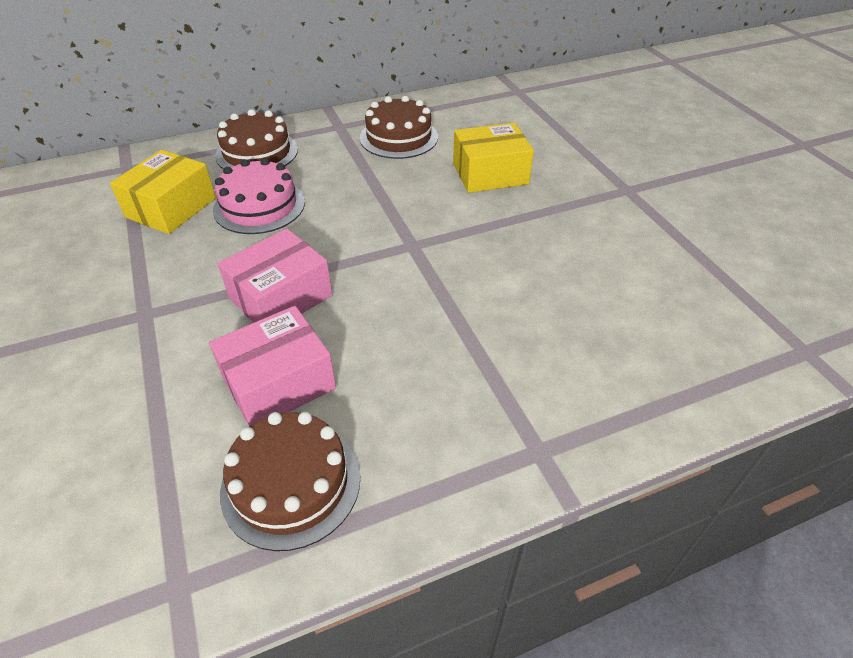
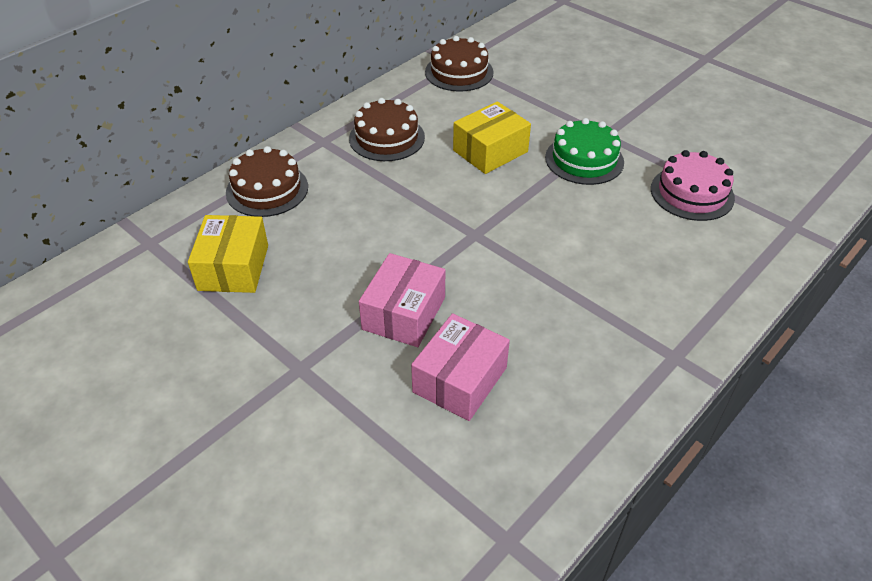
camera: 25 degrees left, 0 degrees up
(259, 206) = (315, 240): pink cake -> pink cake (692, 193)
(291, 483) = (528, 445): brown cake -> brown cake (459, 72)
(585, 207) = (584, 159): none -> green cake

